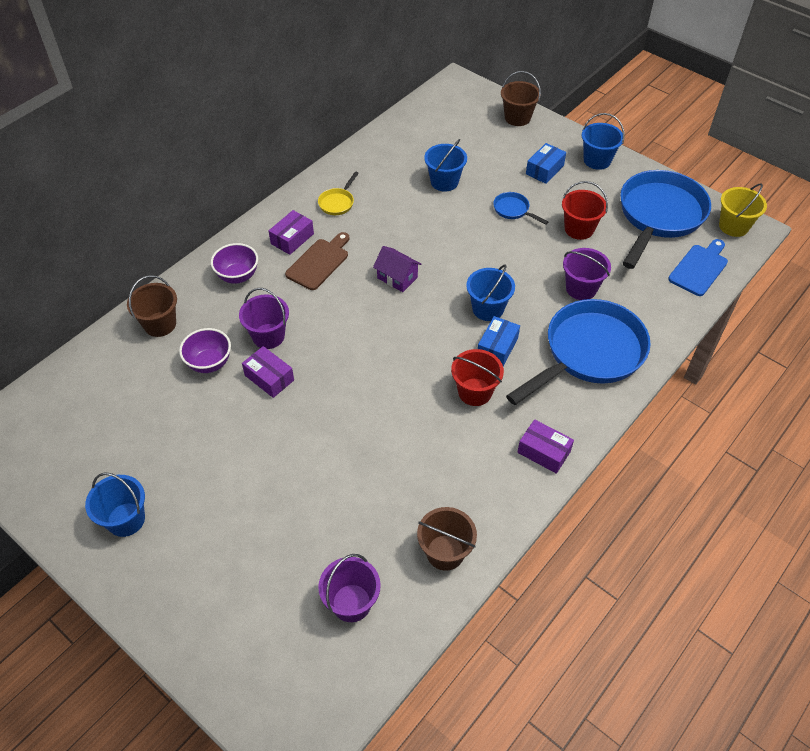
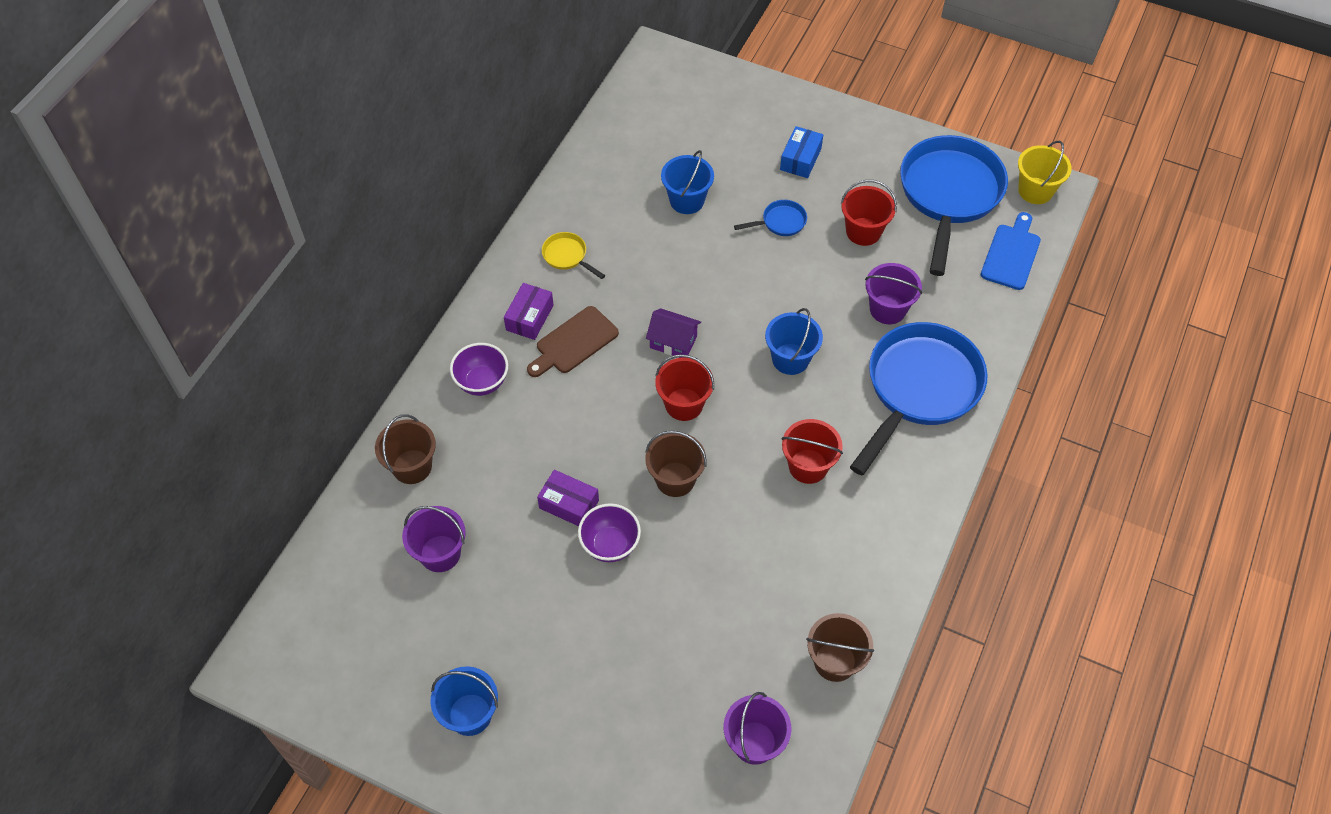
camera: 15 degrees left, 5 degrees up
(209, 363) = (491, 502): purple bowl -> purple bowl (610, 545)
(268, 336) = (548, 452): purple bucket -> purple bucket (440, 553)
(319, 262) = (574, 342): brown cutting board -> brown cutting board turned 150 degrees counterclockwise
(337, 202) = (567, 256): yellow pan -> yellow pan turned 120 degrees clockwise
(389, 324) = (684, 404): none -> red bucket
(497, 347) = (816, 405): blue box -> none
(513, 210) = (780, 222): blue pan -> blue pan turned 135 degrees clockwise
(517, 117) = (746, 92): brown bucket -> brown bucket (675, 479)
(544, 452) = (904, 520): purple box -> none
(597, 160) = (858, 133): blue bucket -> none

